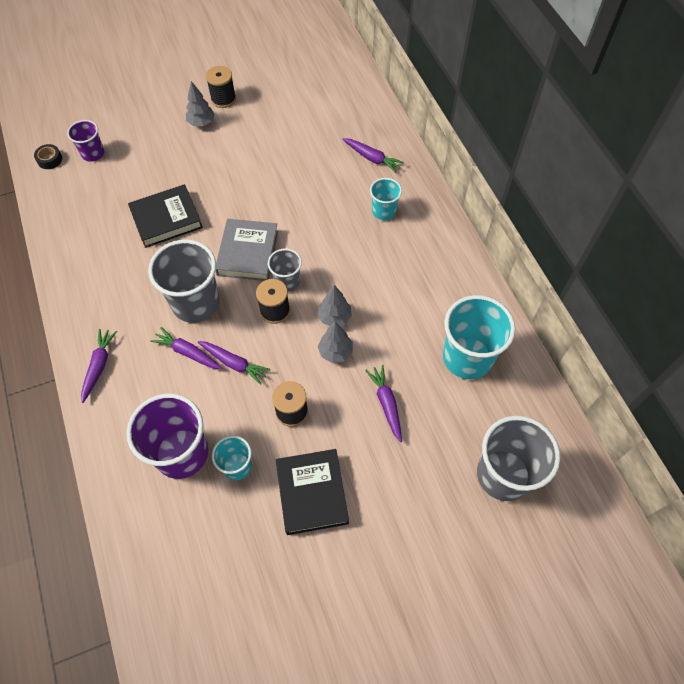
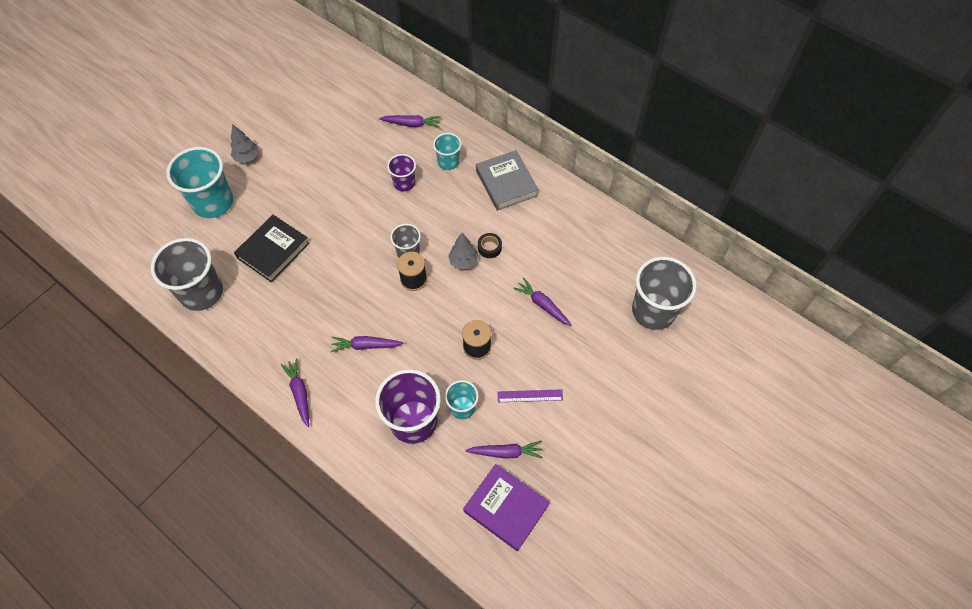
camera: 30 degrees left, 0 degrees up
(50, 160) = (129, 250): black tape -> black tape (489, 248)
(93, 153) = (166, 226): purple cup -> purple cup (404, 183)
(195, 303) = (345, 305): grey cup -> grey cup (201, 292)
(210, 599) = (506, 508): none -> purple book
(223, 99) = (252, 129): black spool -> none
(234, 363) = (408, 335): purple carrot -> purple carrot (506, 452)
(248, 253) = (361, 245): grey book -> grey book (506, 183)
(312, 493) = (530, 396): black book -> purple ruler
(335, 352) = (481, 286): grey tree -> none
(467, 357) = (579, 242): turquoise cup -> turquoise cup (213, 202)

